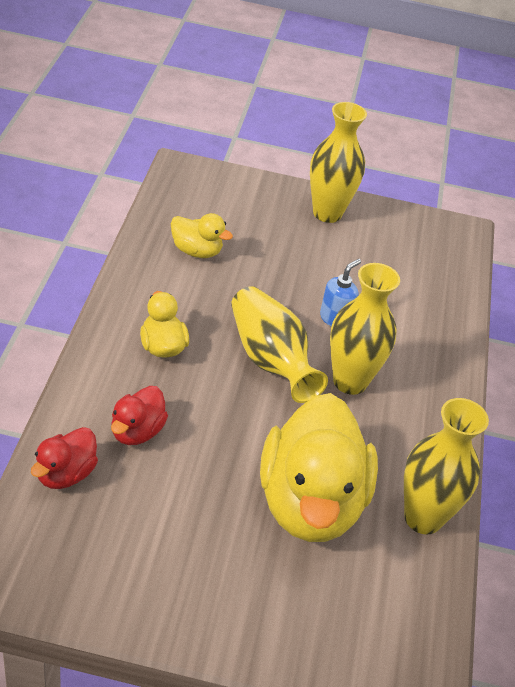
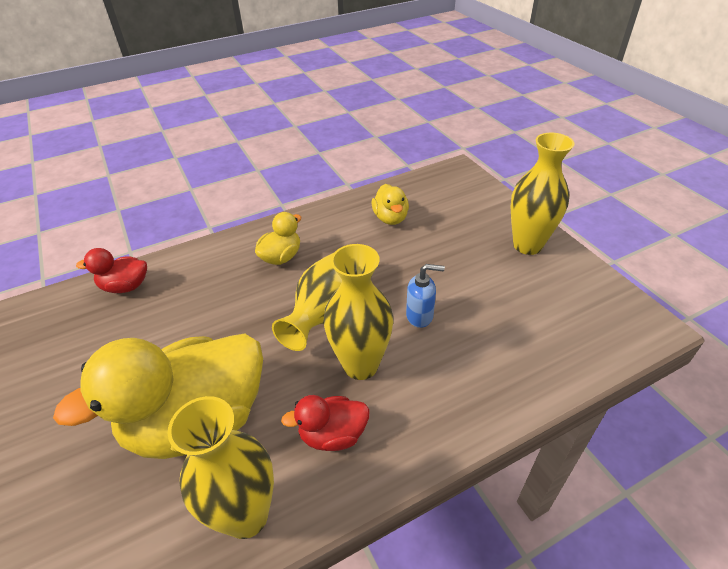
camera: 60 degrees right, 0 degrees up
(137, 431) = (190, 292): red duck -> red duck (333, 435)

